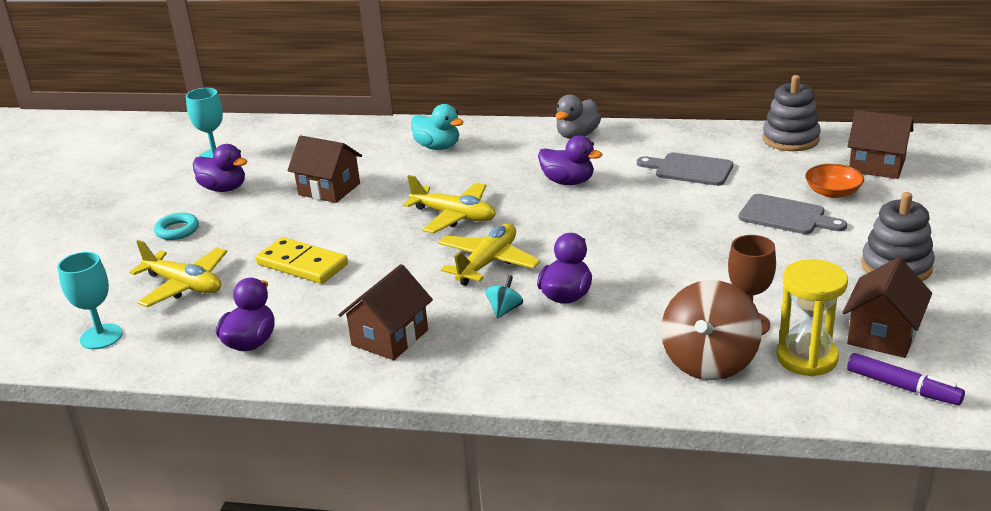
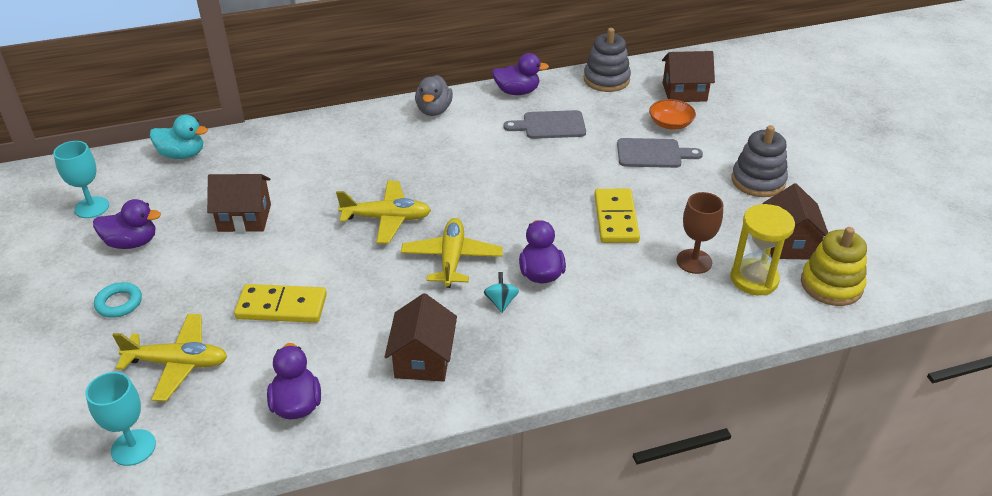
camera: 30 degrees left, 10 degrees up
(438, 147) = (316, 148): turquoise duck -> turquoise duck (182, 154)
(568, 182) = (460, 159): purple duck -> purple duck (517, 92)
(691, 266) = (616, 218): none -> yellow domino
(709, 362) = (691, 304): brown spinning top -> none
(903, 387) = (831, 285): purple marker -> yellow stacking toy

